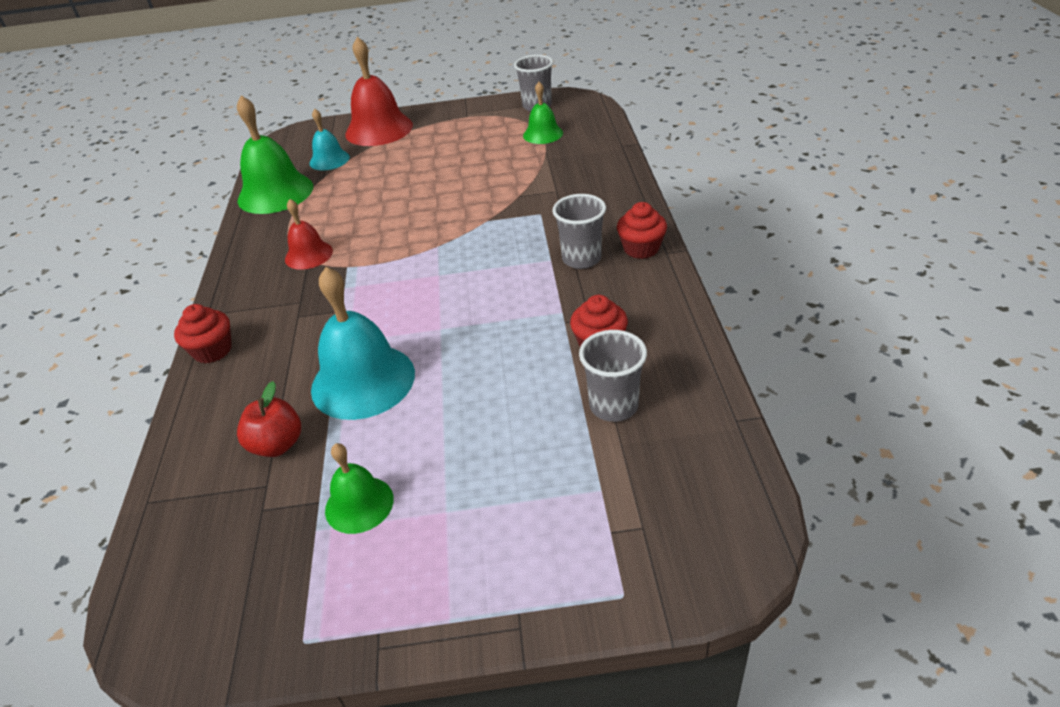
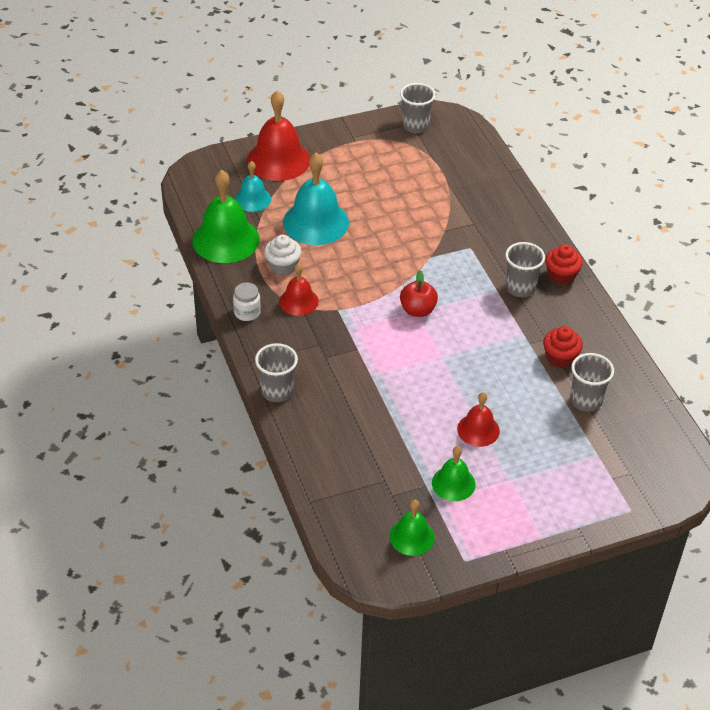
camera: 20 degrees left, 5 degrees up
(212, 350) = (277, 391): red cupcake -> grey cup
(244, 262) = (247, 312): none -> white jar
(277, 445) = (375, 454): red apple -> red apple (417, 310)
(316, 220) = (283, 266): none -> white cupcake
(363, 381) = (407, 402): turquoise bell -> turquoise bell (316, 222)
(437, 429) = (478, 430): none -> red bell
(543, 134) = (435, 160): green bell -> green bell (412, 536)

